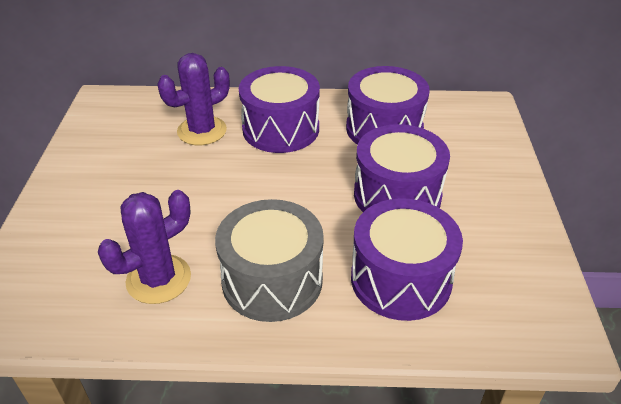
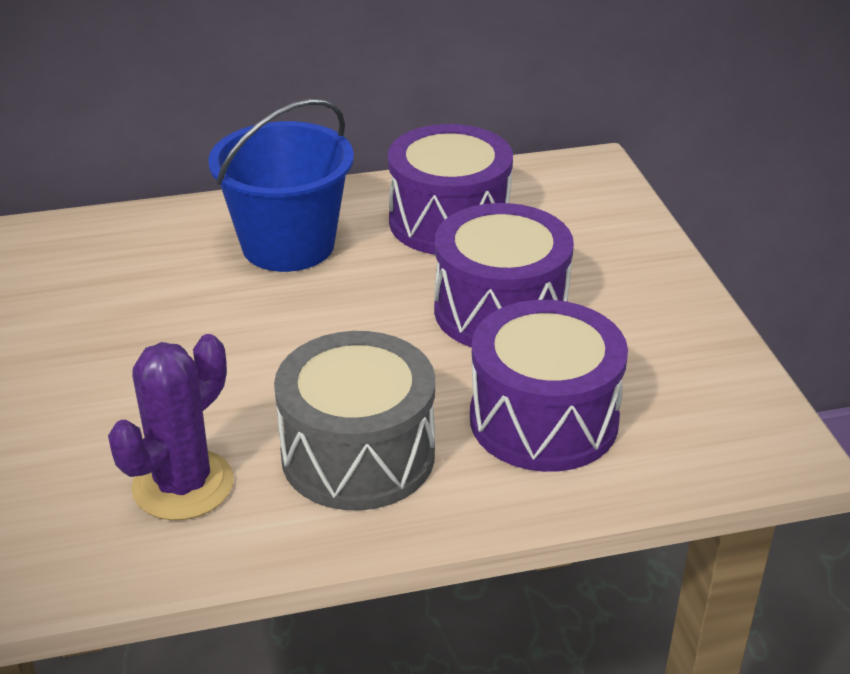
camera: 15 degrees left, 5 degrees down
(202, 131) = (161, 267): purple cactus -> none
(280, 129) = (288, 245): purple drum -> blue bucket

